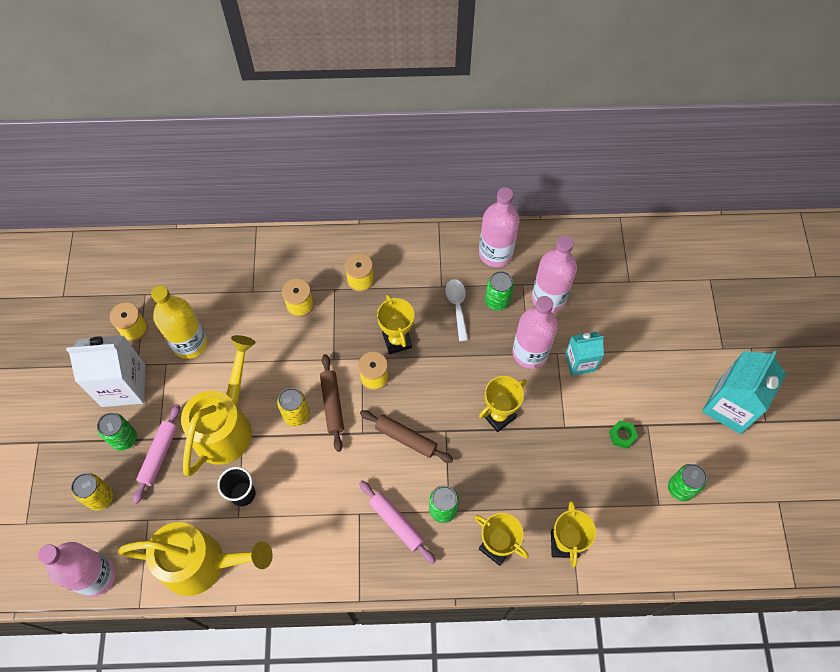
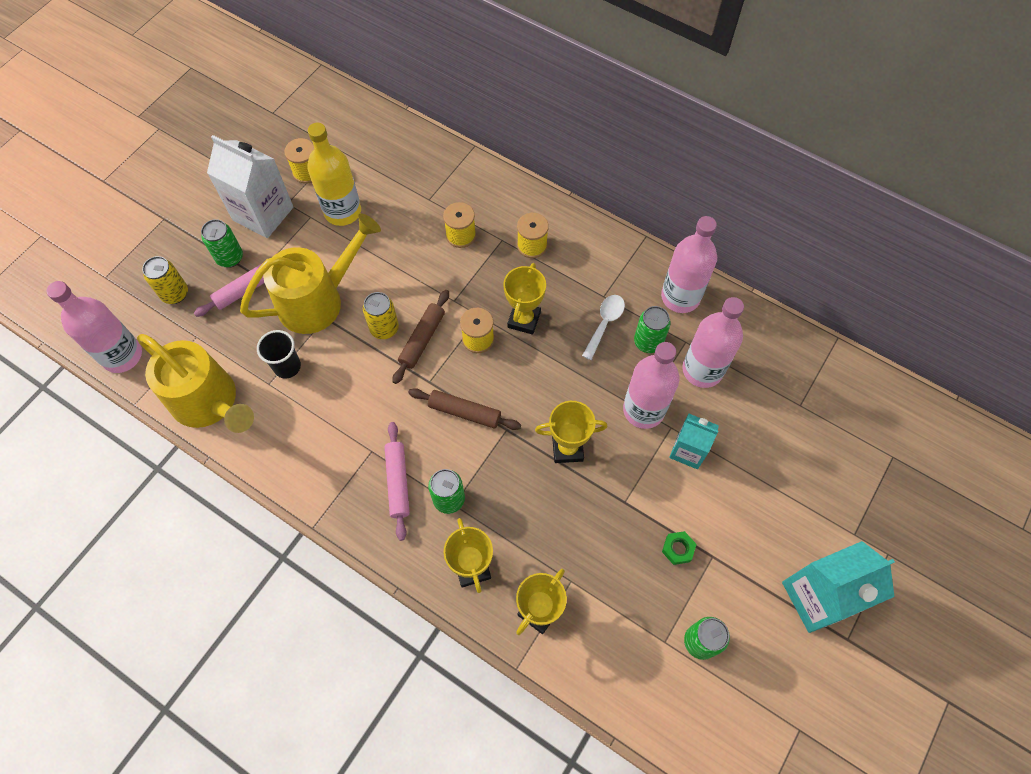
camera: 35 degrees right, 0 degrees up
(406, 438) = (464, 412): brown rolling pin -> brown rolling pin turned 45 degrees counterclockwise

